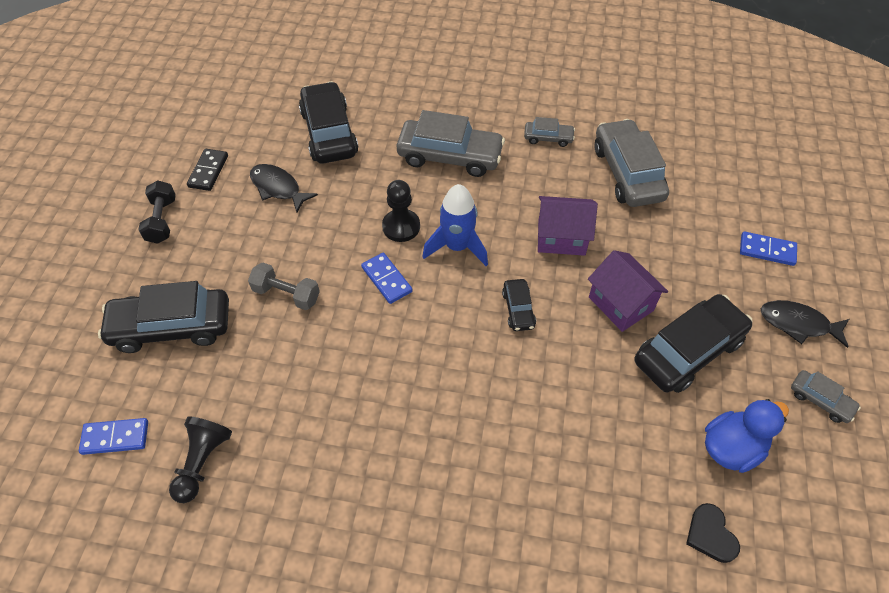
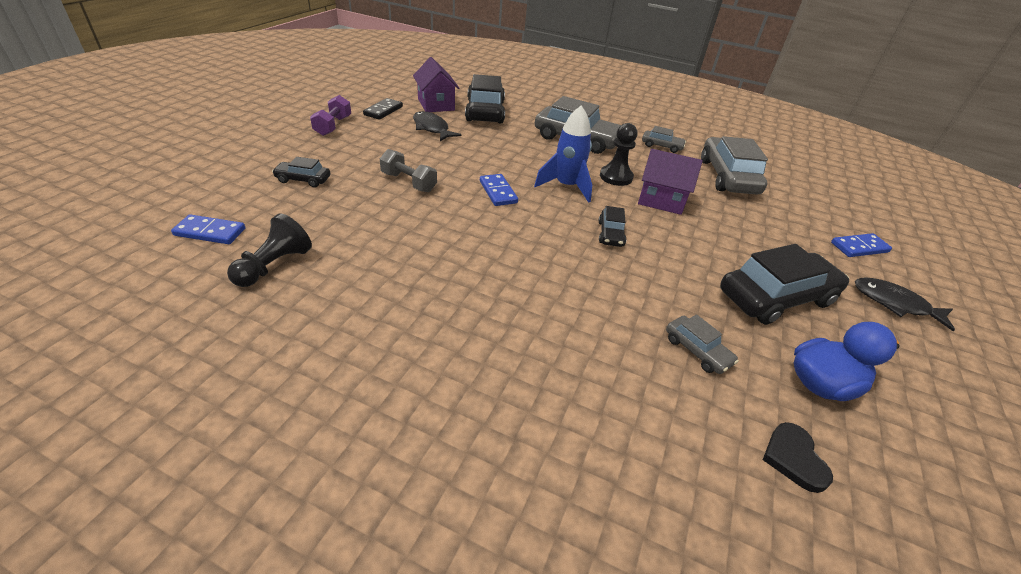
camera: 10 degrees right, 15 degrees down
(162, 220) = (333, 126): black dumbbell -> purple dumbbell
(171, 327) = (303, 180): black car -> black car, size x0.49
(401, 227) = (522, 166): black pawn -> black pawn (616, 177)
(620, 304) = (710, 251): purple house -> purple house (436, 104)
(767, 250) = (859, 247): blue domino -> blue domino turned 45 degrees counterclockwise
(820, 400) = (925, 368): grey car -> grey car (697, 351)

